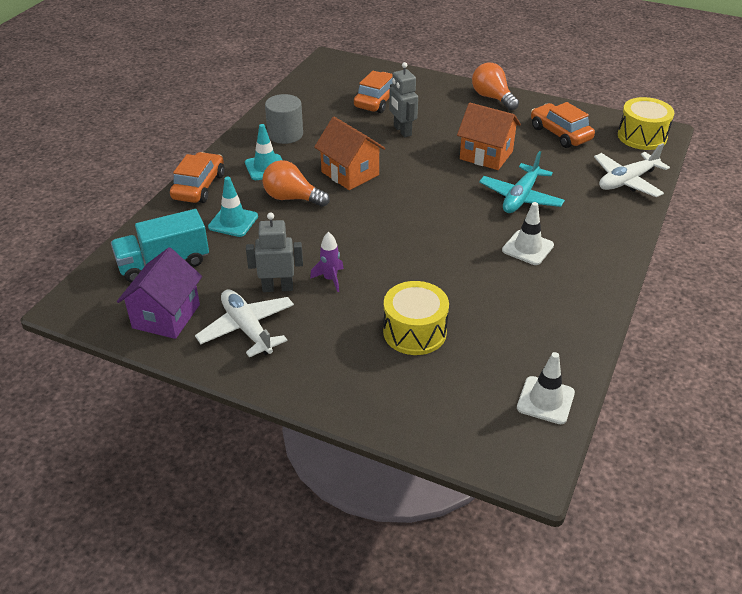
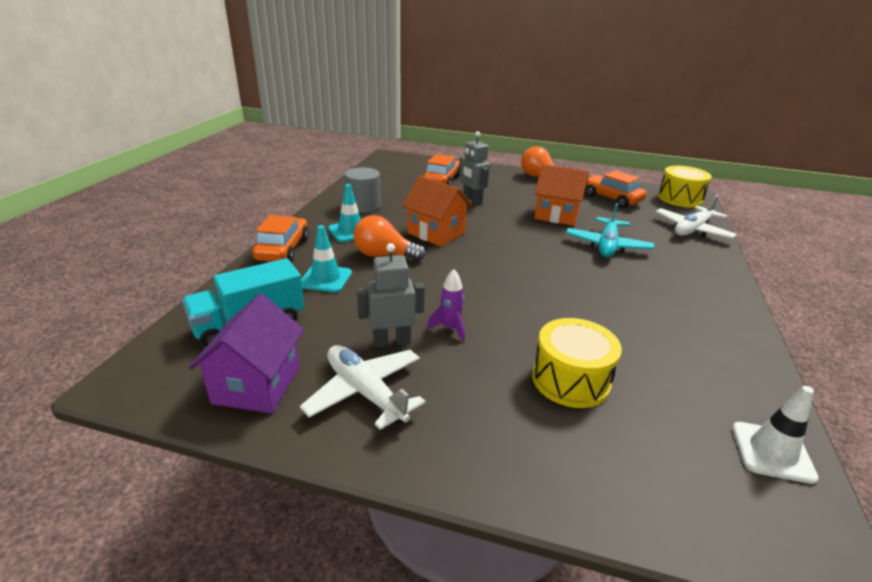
camera: 10 degrees left, 10 degrees down
(527, 248) = (641, 287): white traffic cone -> none

